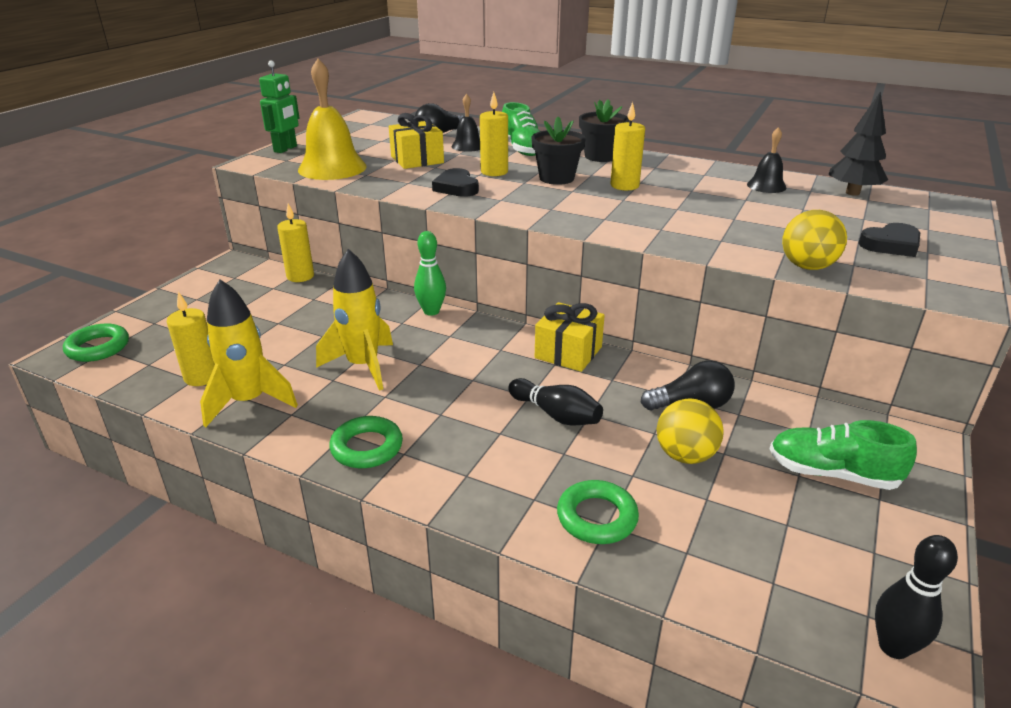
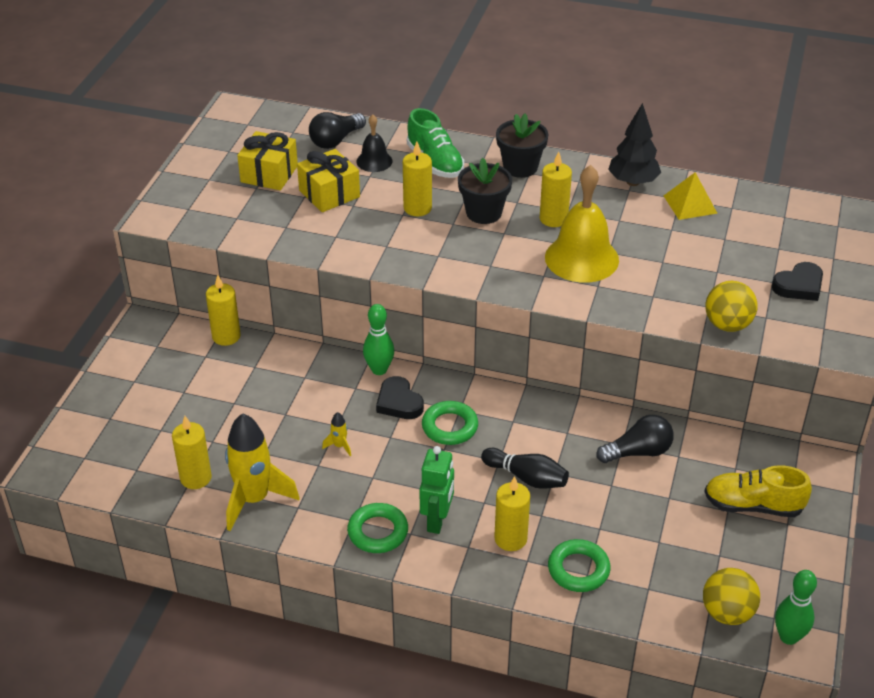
camera: 10 degrees left, 10 degrees up
(98, 348) = (74, 456): green ring -> green ring (450, 427)
(286, 149) = (177, 188): green robot -> green robot (437, 521)
(332, 168) = (245, 219): yellow bell -> yellow bell (581, 258)
(363, 366) = (339, 446): yellow rocket -> yellow rocket, size x0.41
(456, 187) = (388, 240): black heart -> black heart (399, 402)
(520, 473) = (510, 539): none -> yellow candle
(568, 352) = (522, 406): yellow gift -> yellow gift (269, 174)
(685, 455) = (638, 504): yellow ball -> yellow ball (727, 613)
(766, 186) = (690, 204): black bell -> yellow pyramid
(832, 473) = (753, 505): green shoe -> yellow shoe
(852, 193) = (770, 207): black tree -> black tree (633, 182)
(893, 647) = (788, 637): black bowling pin -> green bowling pin

